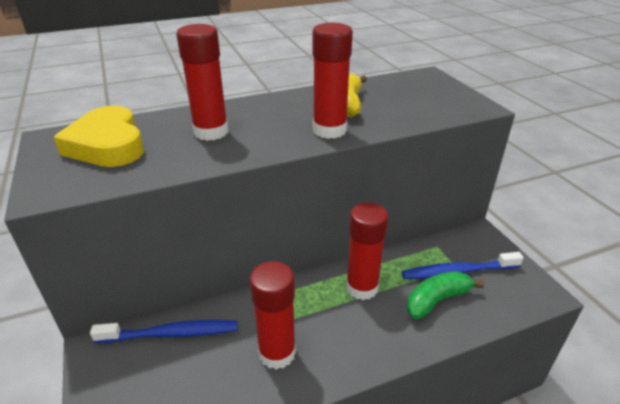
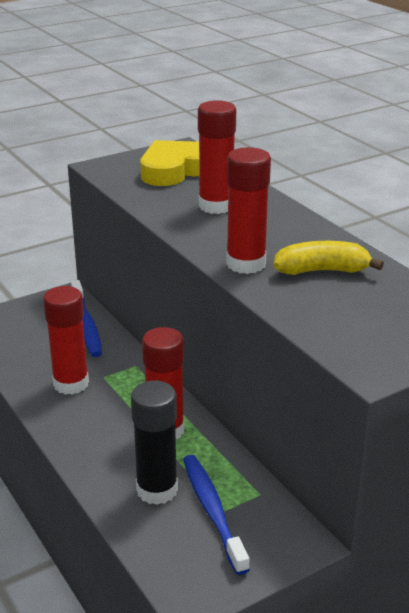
camera: 80 degrees right, 5 degrees down
(437, 300) = (157, 490): green banana -> black glue stick

